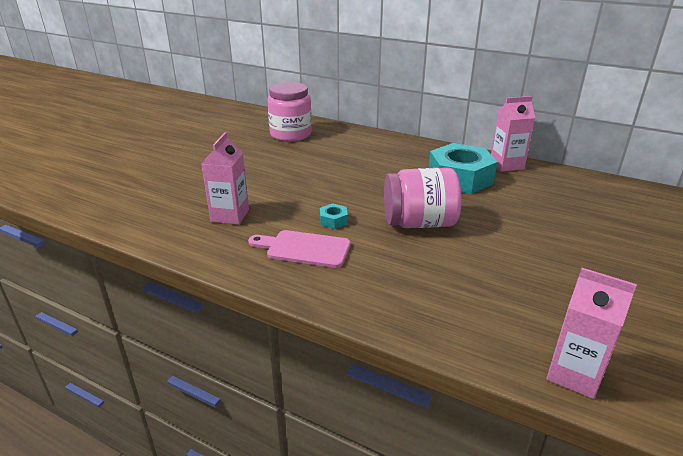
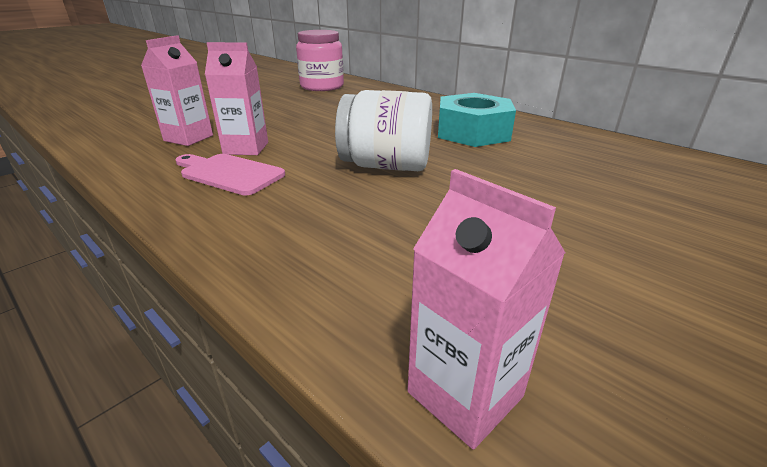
camera: 15 degrees right, 0 degrees up
(333, 220) = (289, 153): turquoise nut -> none
(419, 223) = (386, 166): pink jar -> white jar
(506, 165) = (540, 126): pink carton -> pink carton (246, 148)

